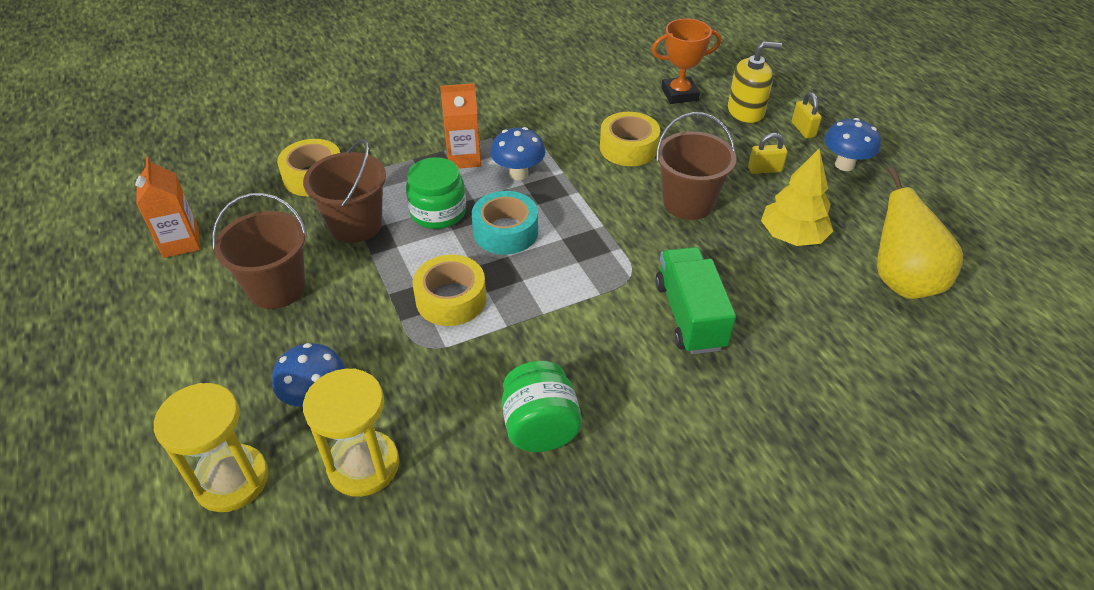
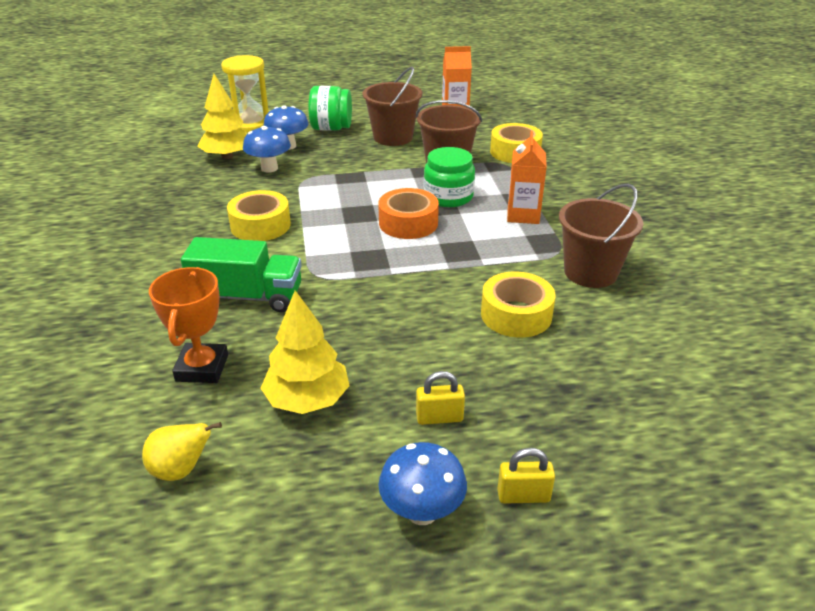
camera: 105 degrees right, 10 degrees down
(363, 465) = (227, 156): yellow hourglass -> yellow tree
(451, 299) = (343, 193): yellow tape -> yellow tape (260, 225)
(505, 232) = (408, 223): turquoise tape -> orange tape
(518, 174) = (489, 239): blue mushroom -> blue mushroom (269, 168)
(540, 427) = (201, 211): green jar -> green jar (331, 128)
(679, 94) = (634, 385): orange trophy -> orange trophy (202, 368)
(688, 203) = (401, 335): brown bucket -> brown bucket (590, 272)
(746, 111) = (582, 443): yellow soap dispenser -> none
(764, 169) = (439, 418): yellow padlock -> yellow padlock turned 75 degrees clockwise
(901, 281) = (181, 470): yellow pear -> yellow pear, size x0.54

